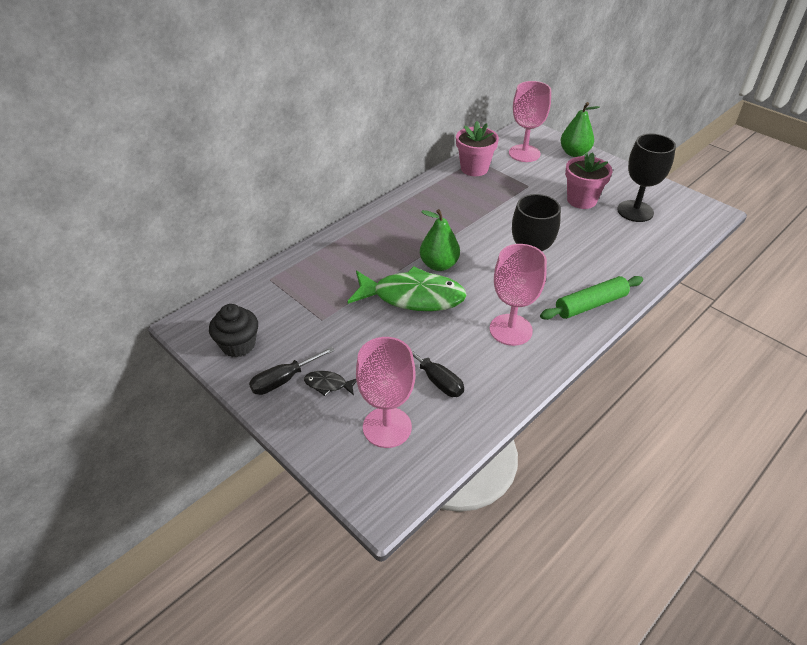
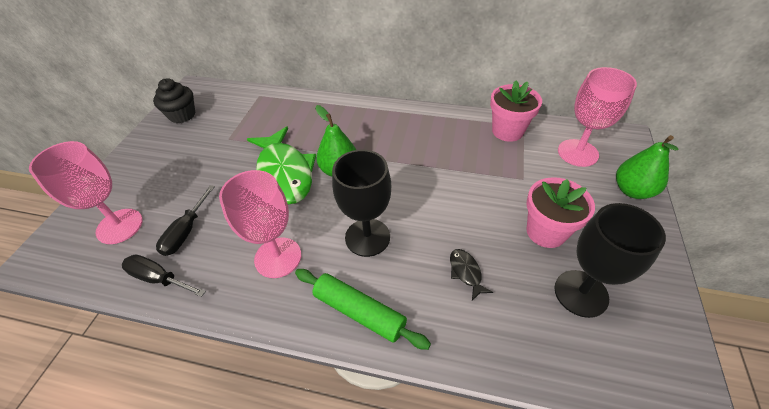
camera: 60 degrees right, 5 degrees up
(283, 380) = (154, 150): black screwdriver -> black screwdriver (159, 278)
(328, 384) = (157, 173): black fish -> black fish (466, 272)

